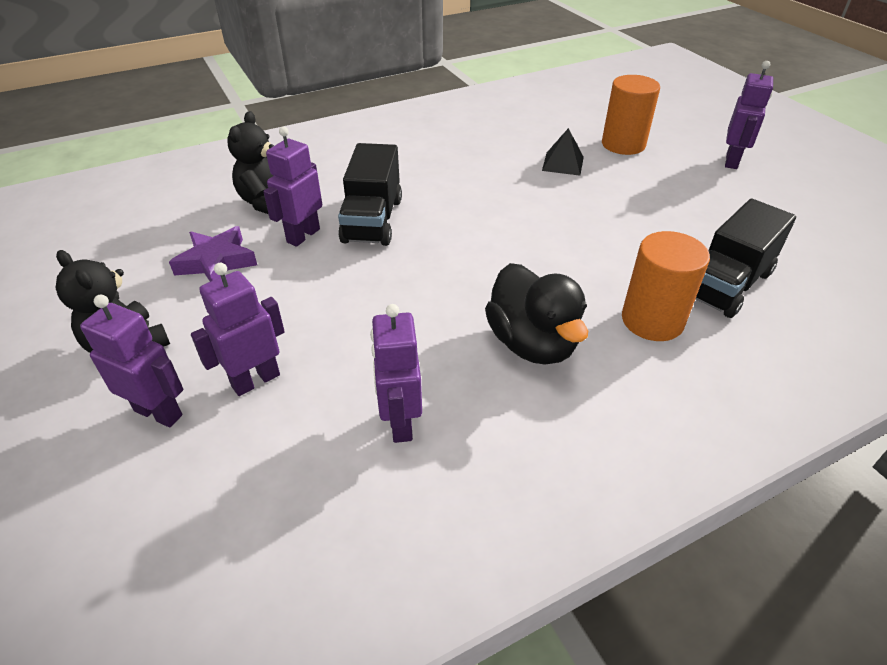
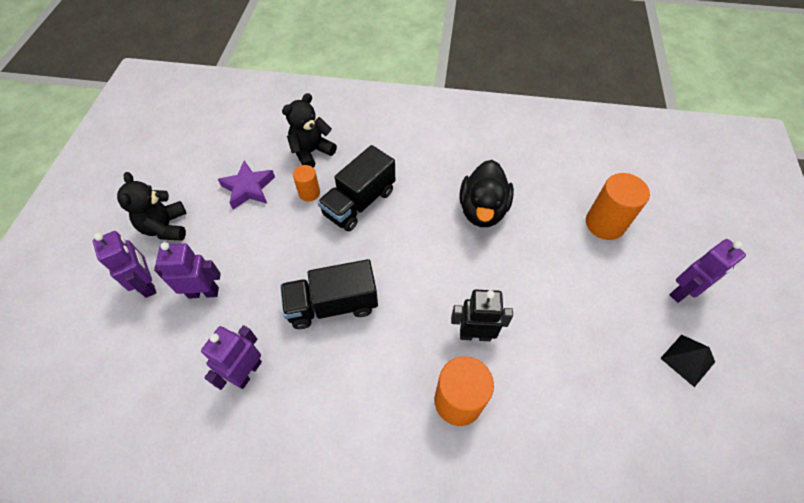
camera: 35 degrees right, 15 degrees up
(303, 235) = (309, 193): purple robot -> orange cylinder
(532, 343) = (365, 366): black duck -> black duck (482, 210)
(563, 163) = (536, 218): black pyramid -> black pyramid (687, 360)
(607, 265) = (475, 334): none -> black robot
(726, 284) = (544, 406): black truck -> black truck (332, 305)

